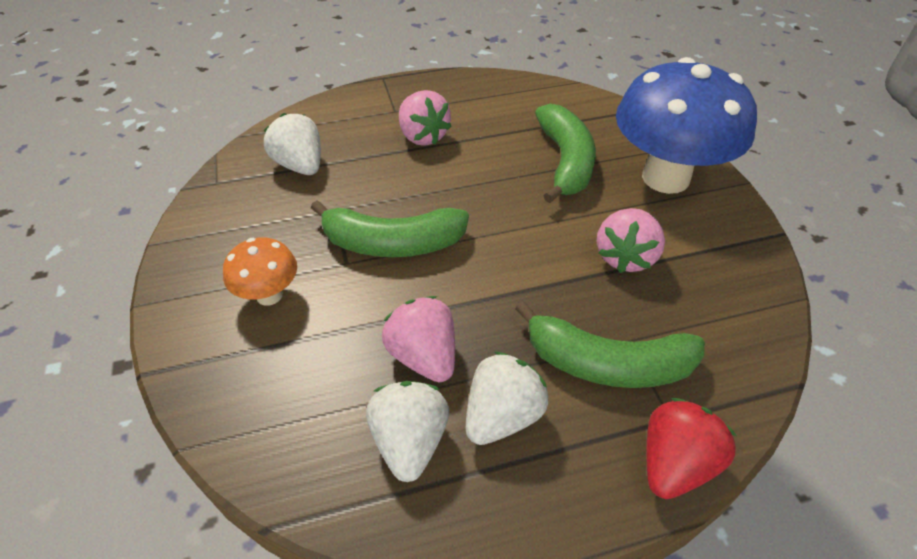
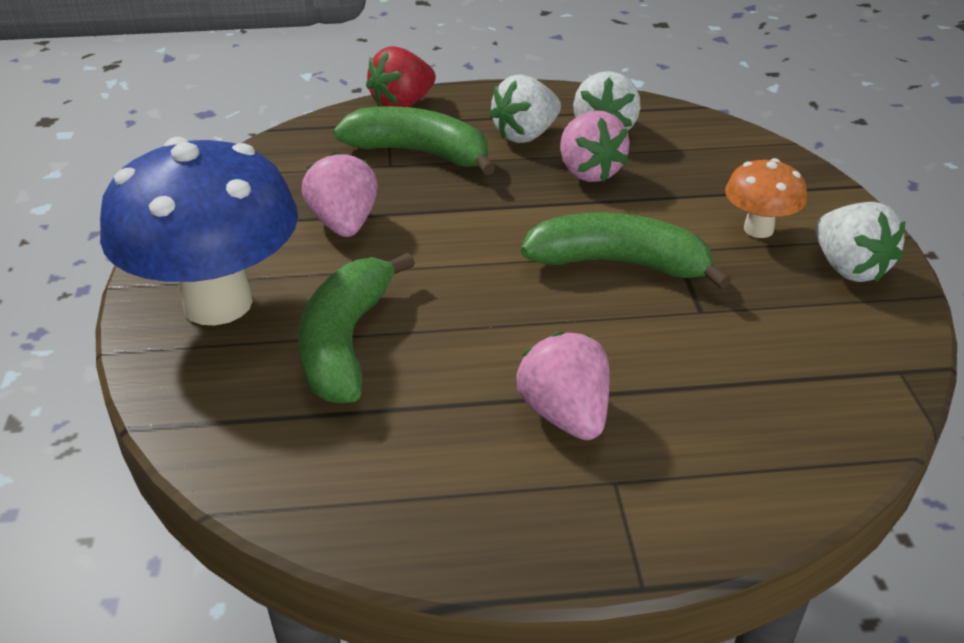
camera: 170 degrees left, 10 degrees down
(300, 165) = (772, 383): white strawberry -> white strawberry (849, 268)
(625, 256) = (344, 224): pink strawberry -> pink strawberry turned 45 degrees counterclockwise

